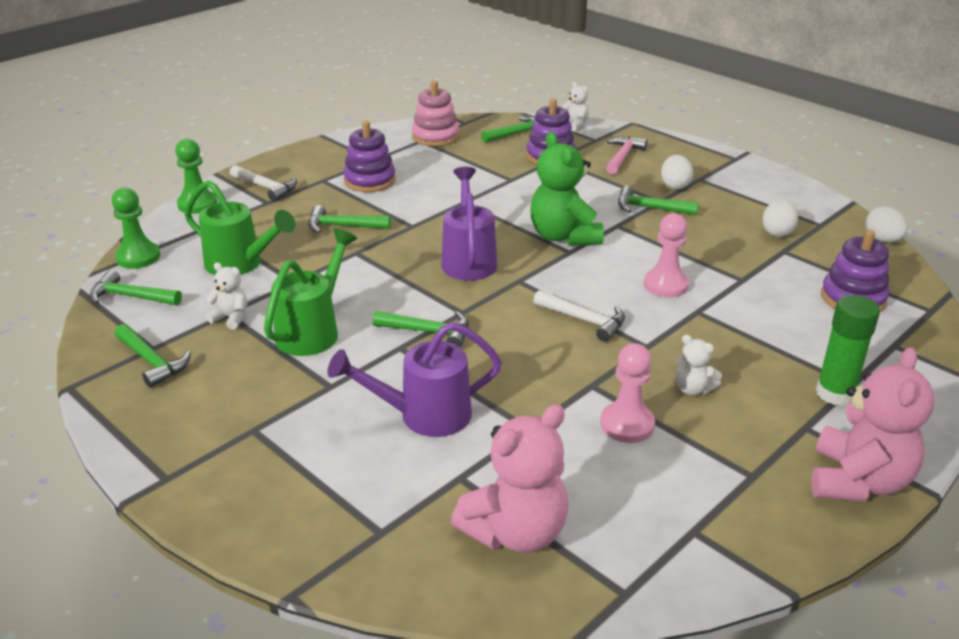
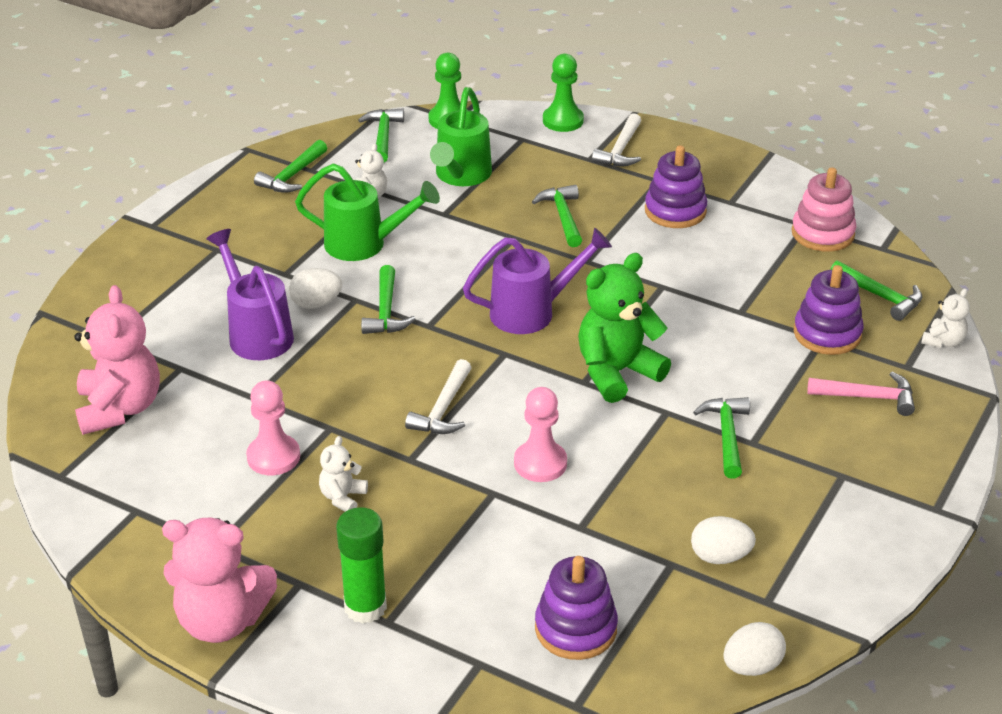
camera: 75 degrees right, 5 degrees up
(516, 532) = (120, 408): pink teddy bear -> pink teddy bear turned 135 degrees counterclockwise
(675, 186) = (806, 453): white egg -> white egg (316, 303)

